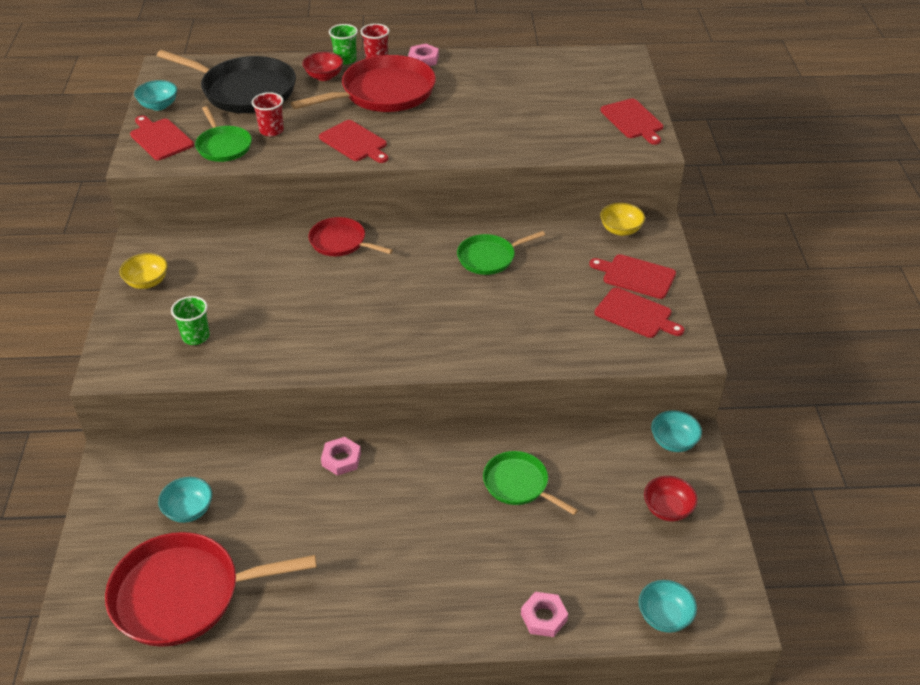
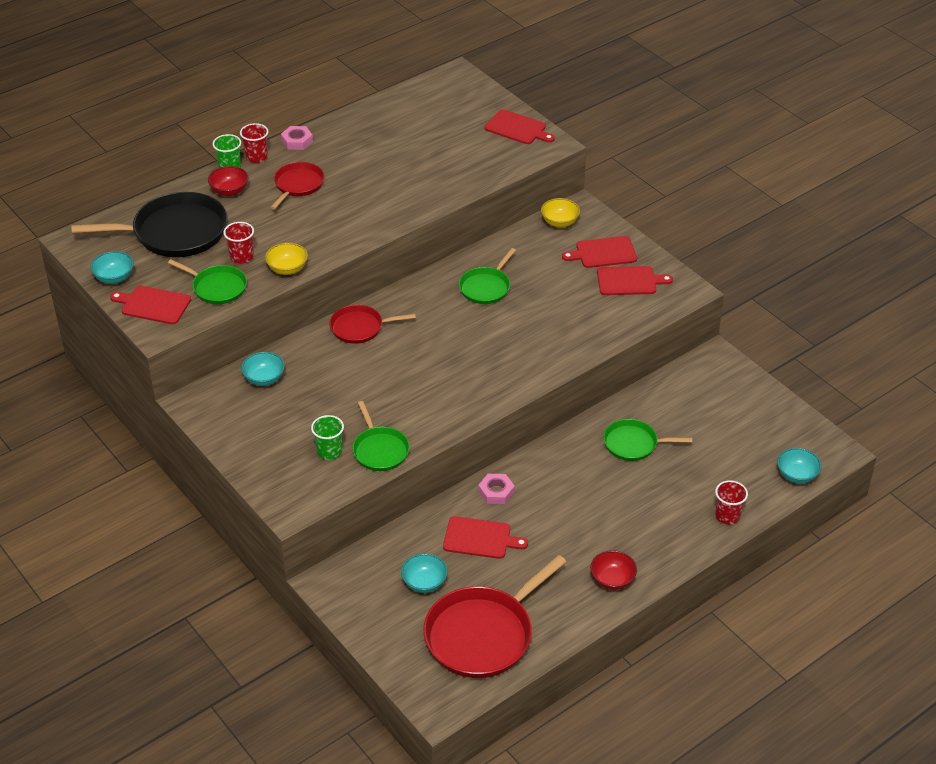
camera: 35 degrees left, 0 degrees up
(147, 282) = (239, 431): yellow bowl -> yellow bowl (287, 269)
(237, 357) = (380, 450): none -> green pan
(354, 142) = (323, 237): red cutting board -> red cutting board (480, 538)
(383, 93) = (298, 185): red pan -> red pan, size x0.56
(544, 617) = (727, 516): pink nut -> red cup
(667, 509) = (741, 409): red bowl -> red bowl (612, 580)
(673, 442) = (706, 364): turquoise bowl -> turquoise bowl (264, 379)

